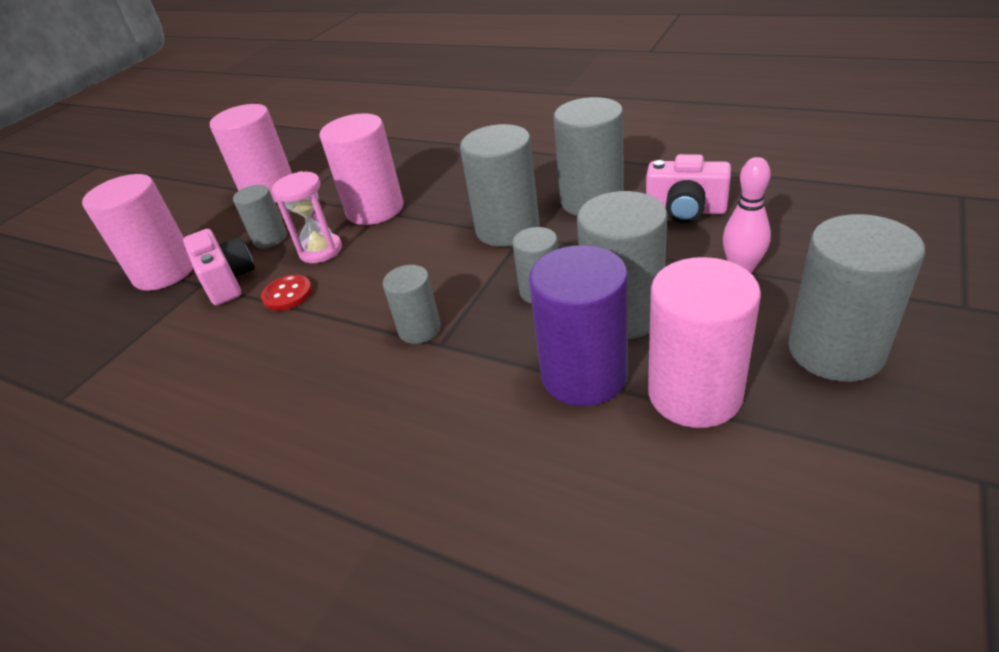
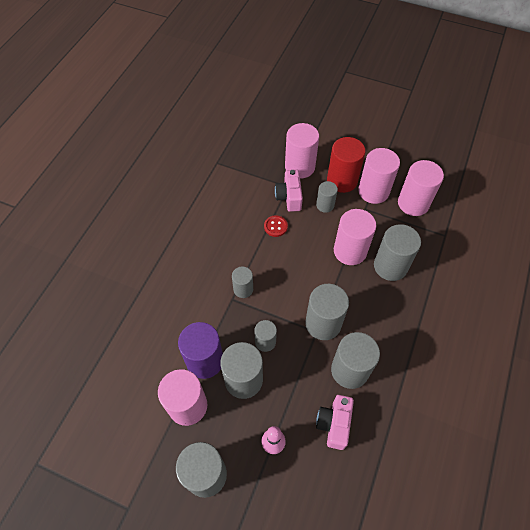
camera: 80 degrees right, 20 degrees up
(227, 281) = (289, 197): pink camera -> pink camera turned 120 degrees clockwise
(228, 223) = (342, 180): none -> red cylinder
(312, 159) = (413, 203): none -> pink cylinder
(320, 251) = (311, 232): pink hourglass -> none
(415, 174) = (390, 266): none -> grey cylinder

